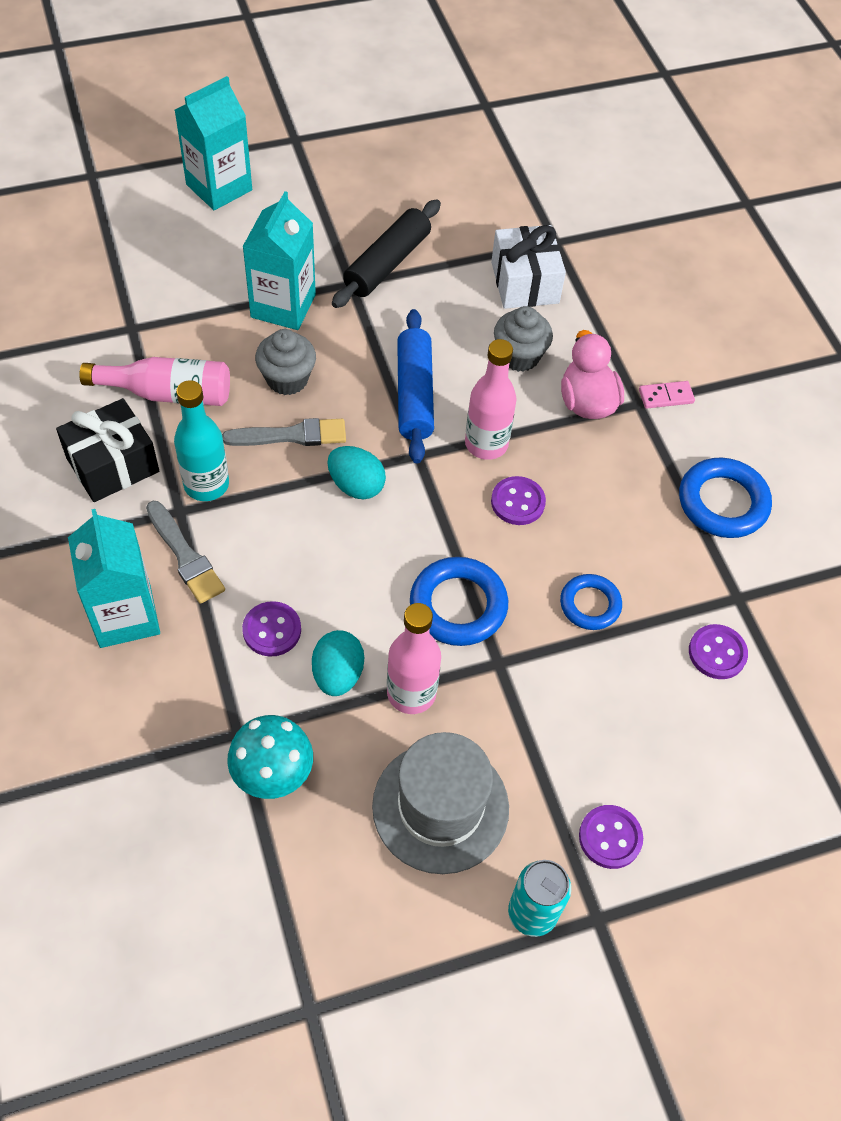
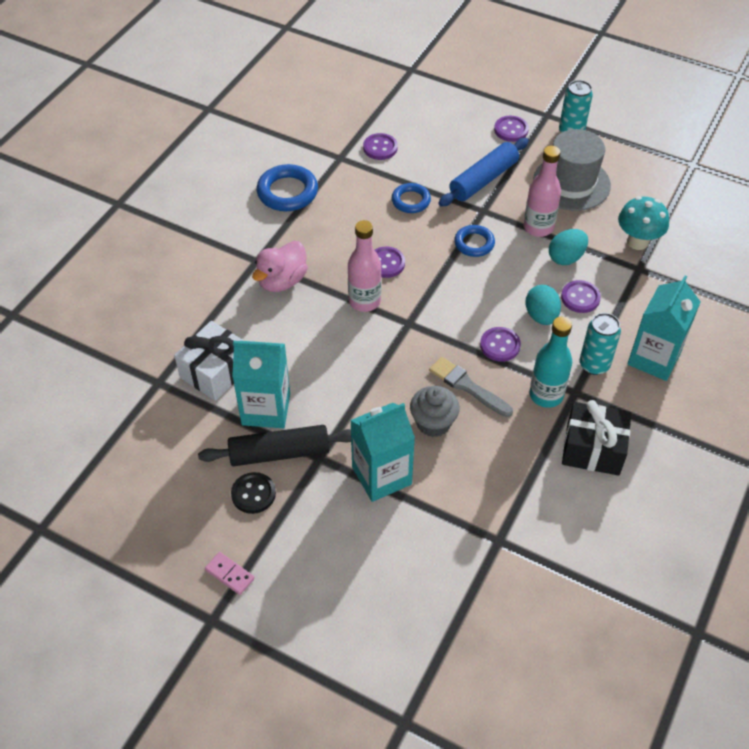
camera: 130 degrees left, 5 degrees down
(167, 393) = (517, 471): pink bottle -> none
(185, 556) = (594, 365): grey brush -> turquoise can
(219, 187) = (319, 619): turquoise carton -> turquoise carton (266, 409)
(303, 502) = (500, 345): none -> purple button
(356, 485) = (461, 332): turquoise egg -> turquoise egg (541, 316)
(368, 224) = (253, 494): none -> black button
(414, 394) = (369, 356): blue rolling pin -> blue rolling pin (483, 179)
(458, 605) = (474, 243): blue ring -> blue ring, size x0.64
(519, 356) = (282, 332): grey cupcake -> none
(666, 396) = (238, 253): pink domino -> pink domino (230, 574)

